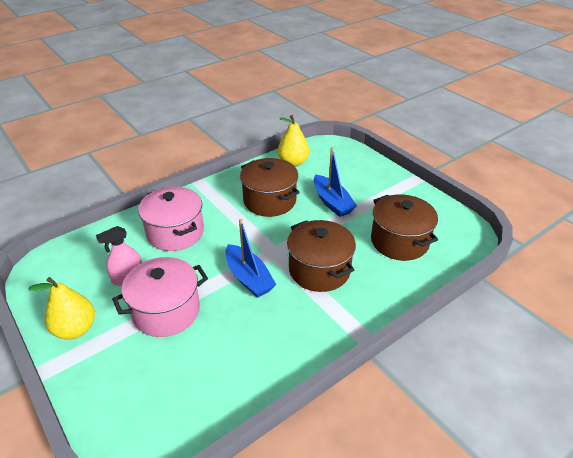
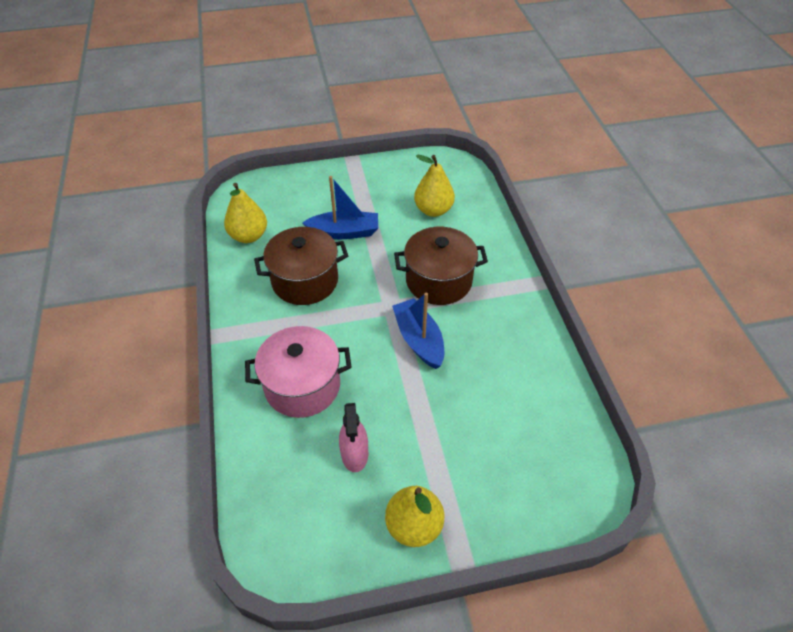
camera: 65 degrees left, 10 degrees up
(166, 311) = (430, 426): pink pot -> none
(248, 278) = (419, 340): blue boat -> blue boat turned 105 degrees counterclockwise
(399, 241) = (433, 210): brown pot -> yellow pear

